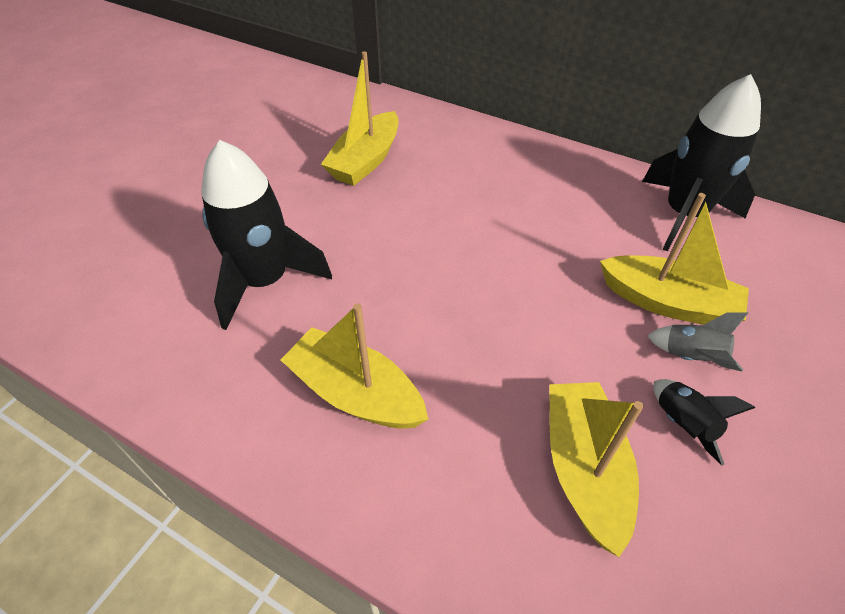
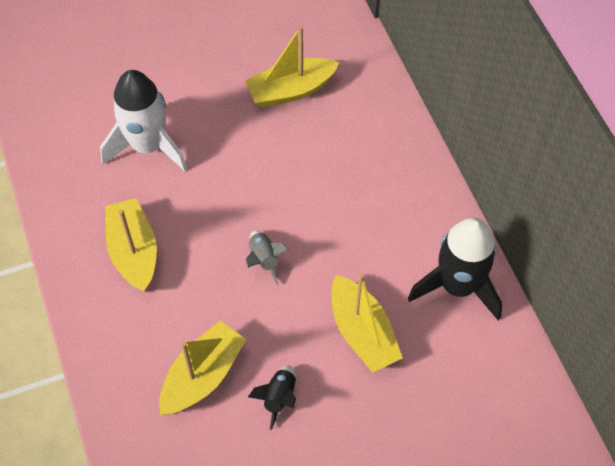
camera: 40 degrees right, 10 degrees up
(265, 281) = (148, 146): black rocket -> white rocket
(691, 357) = (332, 371): grey rocket -> grey rocket (264, 259)

